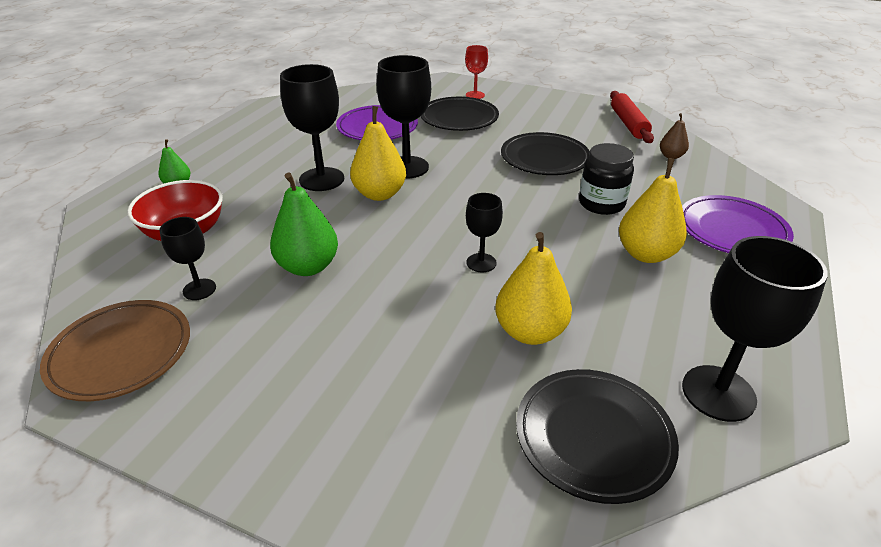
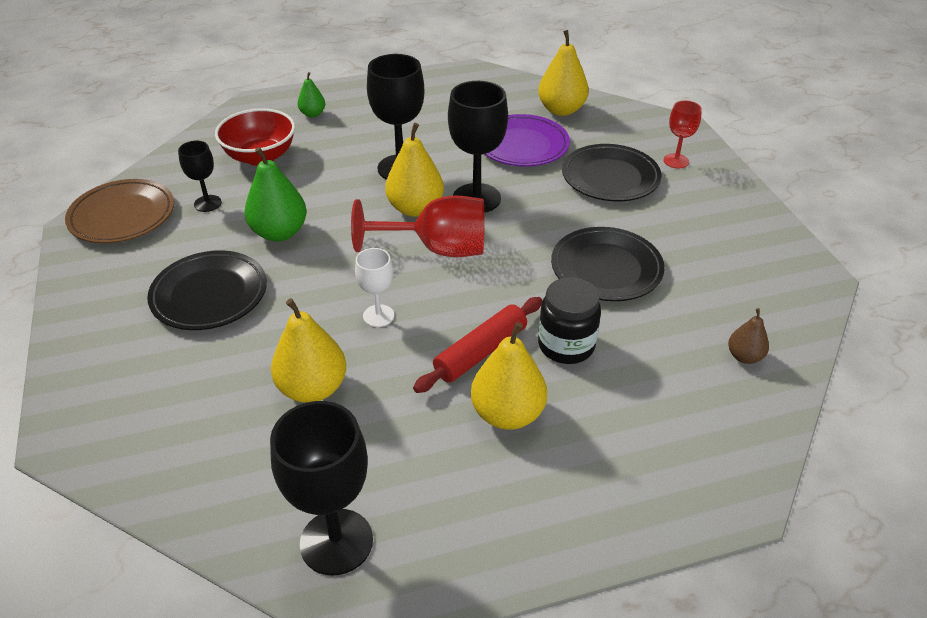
camera: 50 degrees right, 5 degrees up
(364, 101) = (561, 110): none -> yellow pear
(439, 205) = (437, 249): none -> red goblet
(481, 263) = (378, 316): black goblet -> white goblet
(593, 437) = (219, 480): black plate -> black plate (209, 295)
(628, 124) = (778, 292): red rolling pin -> red rolling pin (481, 352)
(731, 230) = (632, 464): purple plate -> none

